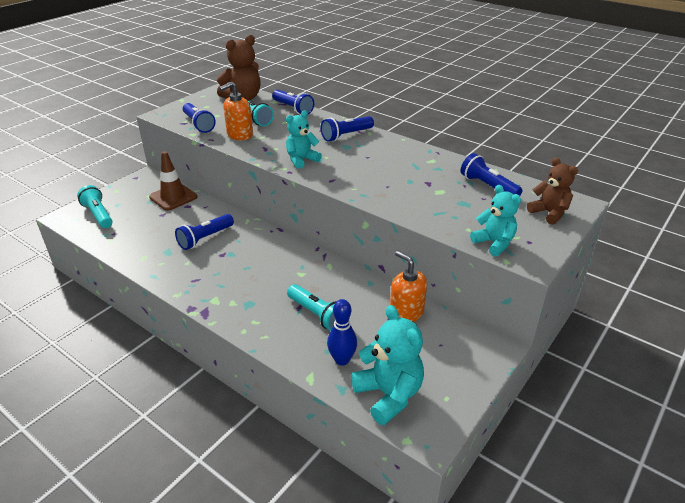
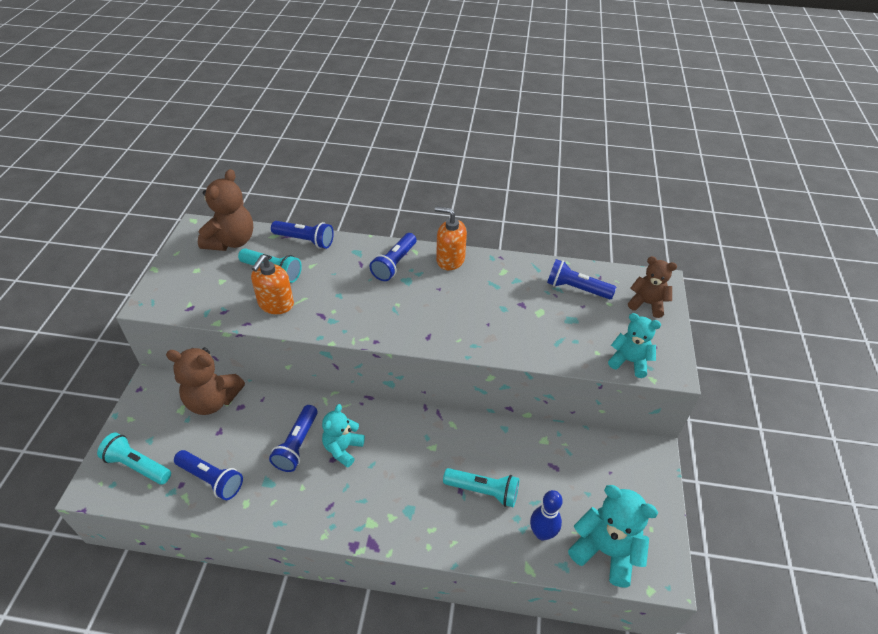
camera: 30 degrees left, 10 degrees up
(173, 197) = (212, 400): brown traffic cone -> brown teddy bear
(198, 124) = (211, 304): blue flashlight -> blue flashlight (211, 479)
(301, 160) = (375, 319): turquoise teddy bear -> turquoise teddy bear (343, 449)
(406, 313) = (559, 450): orange soap dispenser -> orange soap dispenser (450, 260)

